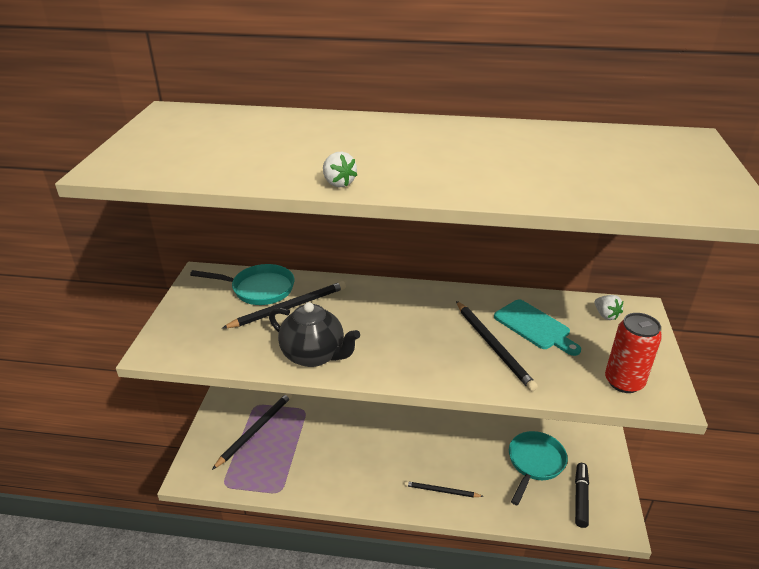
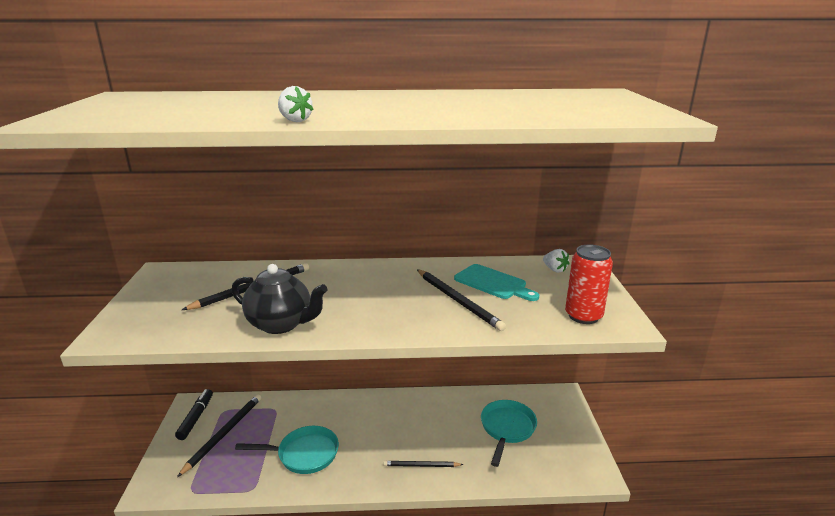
camera: 10 degrees left, 10 degrees down
(258, 289) = (220, 277): turquoise pan -> turquoise pan (303, 454)
(580, 498) = (555, 453): black marker -> black marker (196, 418)

